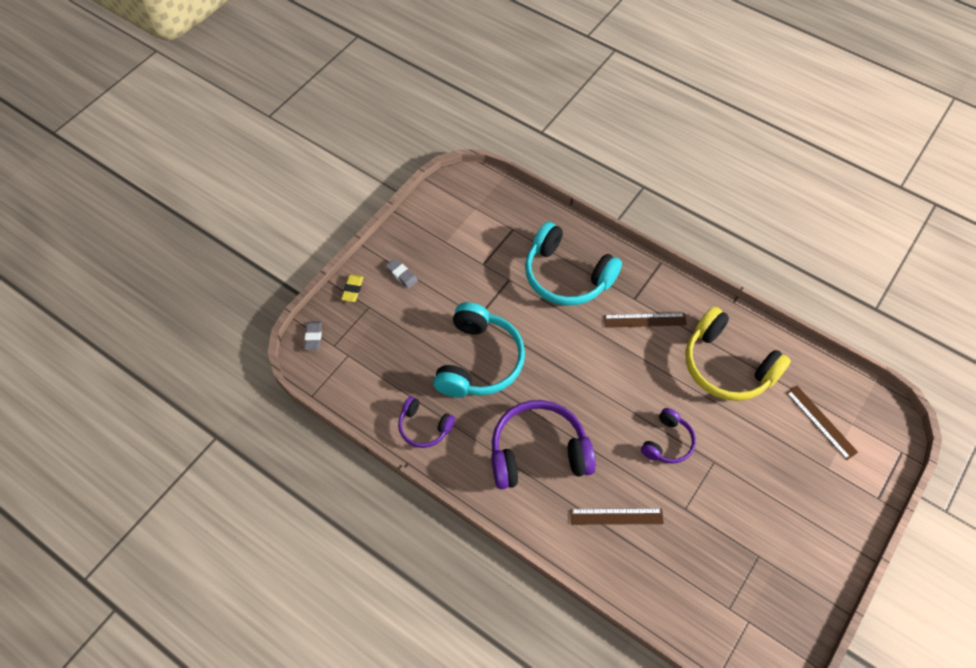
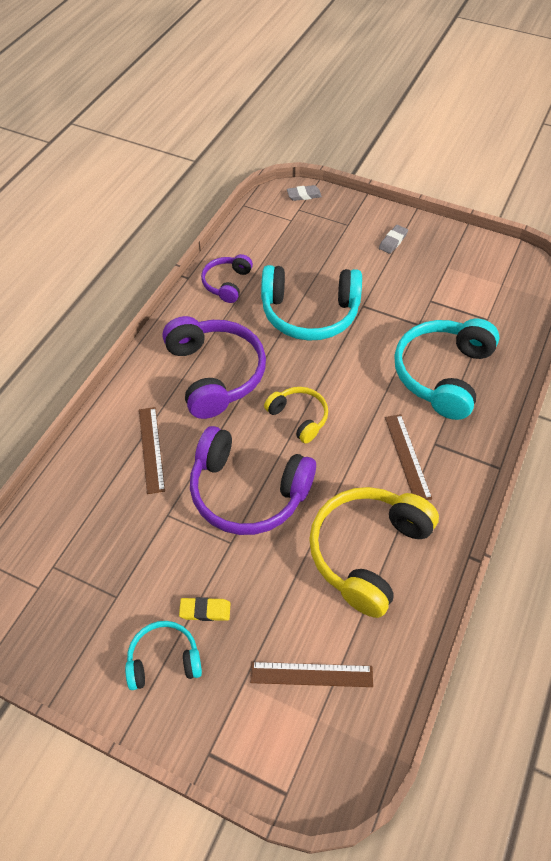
camera: 80 degrees right, 5 degrees down
(352, 289) = (363, 211): yellow eraser -> yellow eraser (205, 610)
(596, 391) = (299, 417): none -> yellow headphones
(667, 442) = (247, 492): purple headphones -> purple headphones, size x1.85
(811, 522) = (164, 660): none -> turquoise headphones
(821, 422) = (311, 674): brown ruler -> brown ruler turned 45 degrees clockwise

